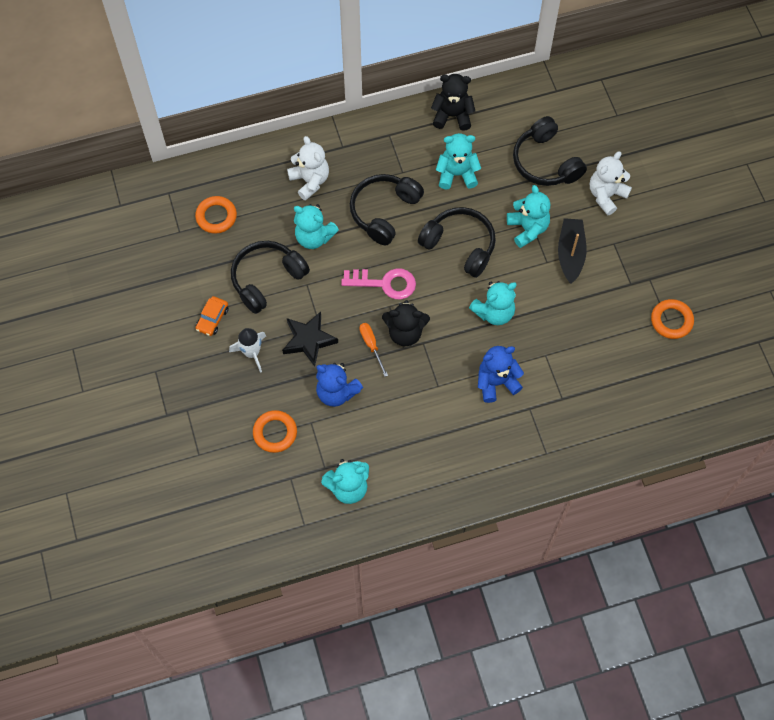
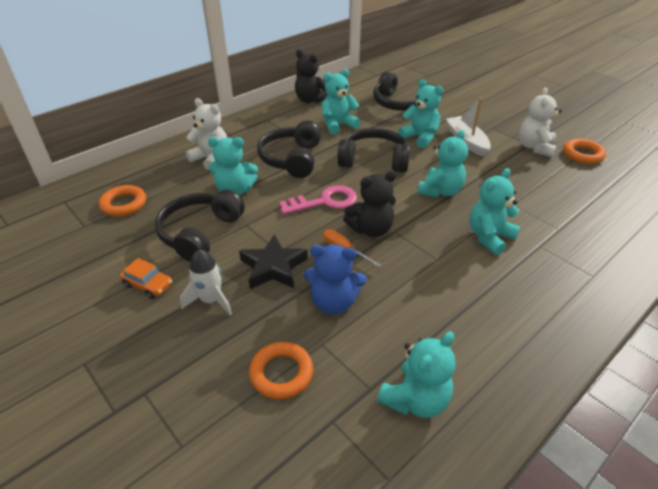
camera: 25 degrees left, 25 degrees down
(212, 319) = (148, 285): orange car -> orange car turned 60 degrees counterclockwise
(452, 115) = (311, 100): black teddy bear -> black teddy bear turned 120 degrees counterclockwise
(496, 382) = (489, 237): blue teddy bear -> turquoise teddy bear
(570, 254) = (466, 141): black boat -> white boat
(606, 195) = (460, 108): white teddy bear -> white teddy bear (535, 147)

